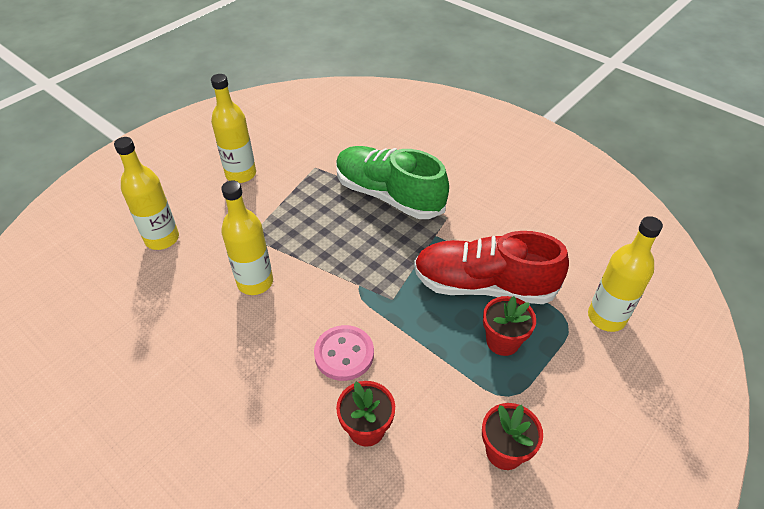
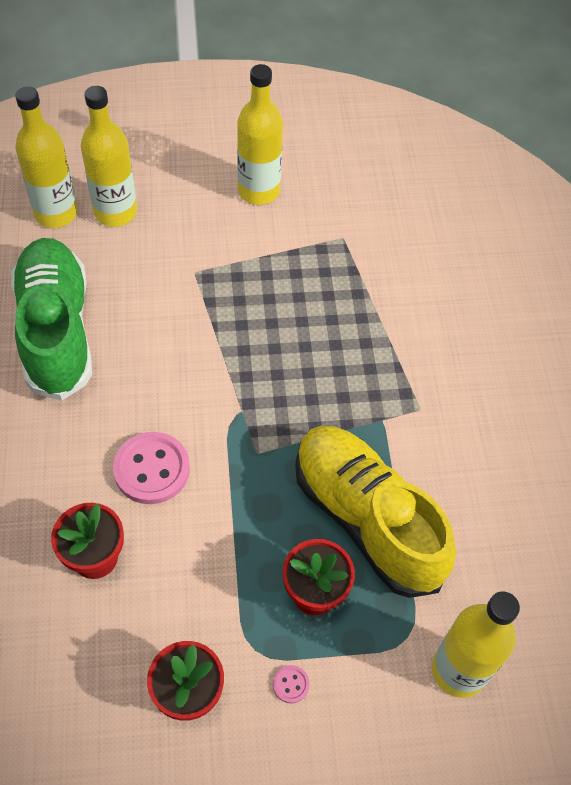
camera: 40 degrees right, 10 degrees up
(255, 282) = (150, 327): yellow bottle -> yellow bottle (56, 213)
(388, 195) = (384, 333): green shoe -> green shoe (56, 330)
(483, 285) = (366, 519): red shoe -> yellow shoe
(546, 396) = (291, 684): none -> pink button

